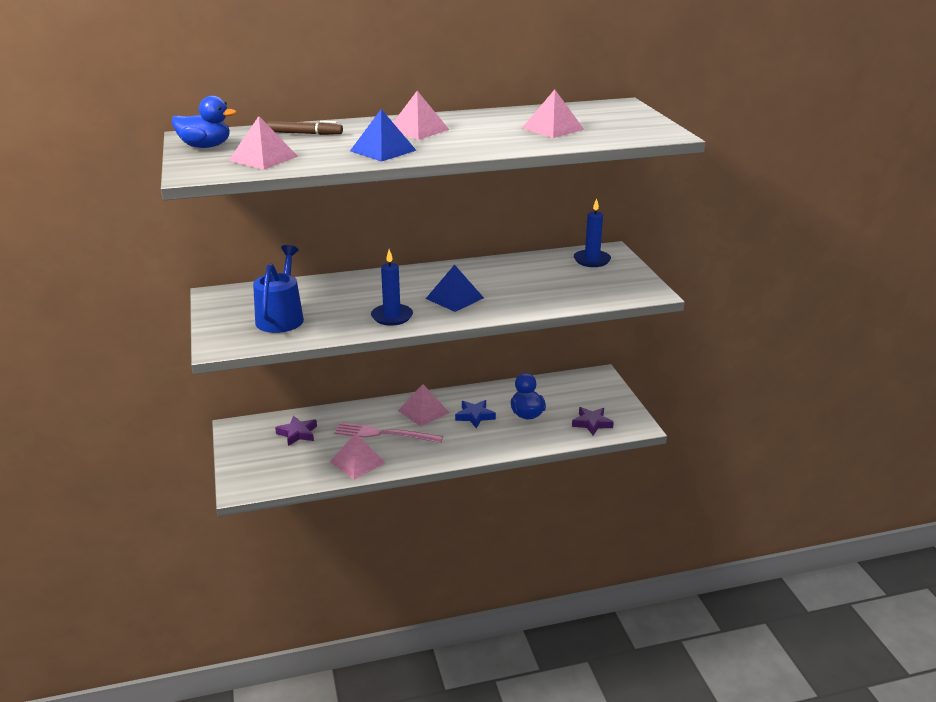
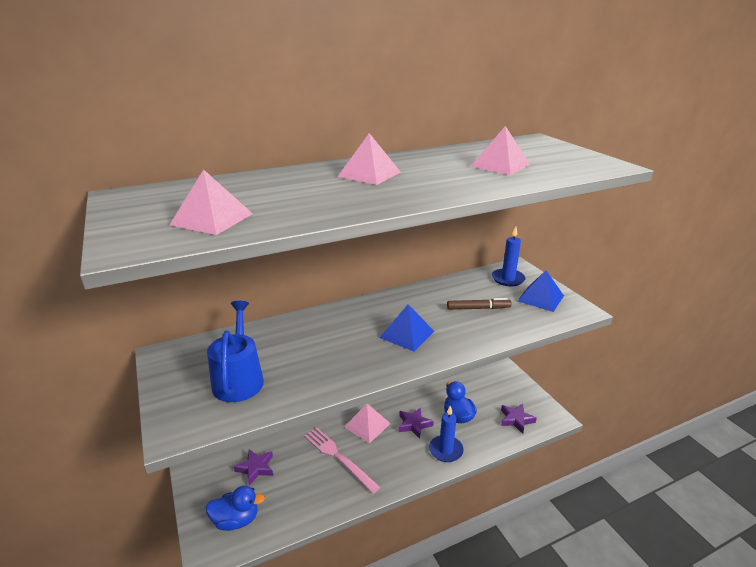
camera: 10 degrees left, 0 degrees up
(205, 146) = (138, 208): blue duck -> blue duck (236, 520)
(304, 134) = (250, 185): brown marker -> brown marker (478, 308)
(357, 462) = (321, 497): pink pyramid -> none
(383, 150) = (347, 200): blue pyramid -> blue pyramid (540, 298)
(384, 434) = (338, 457): pink fork -> pink fork turned 45 degrees clockwise
(392, 317) = (354, 365): blue candle -> blue candle (446, 450)
(475, 416) = (414, 425): blue star -> purple star

